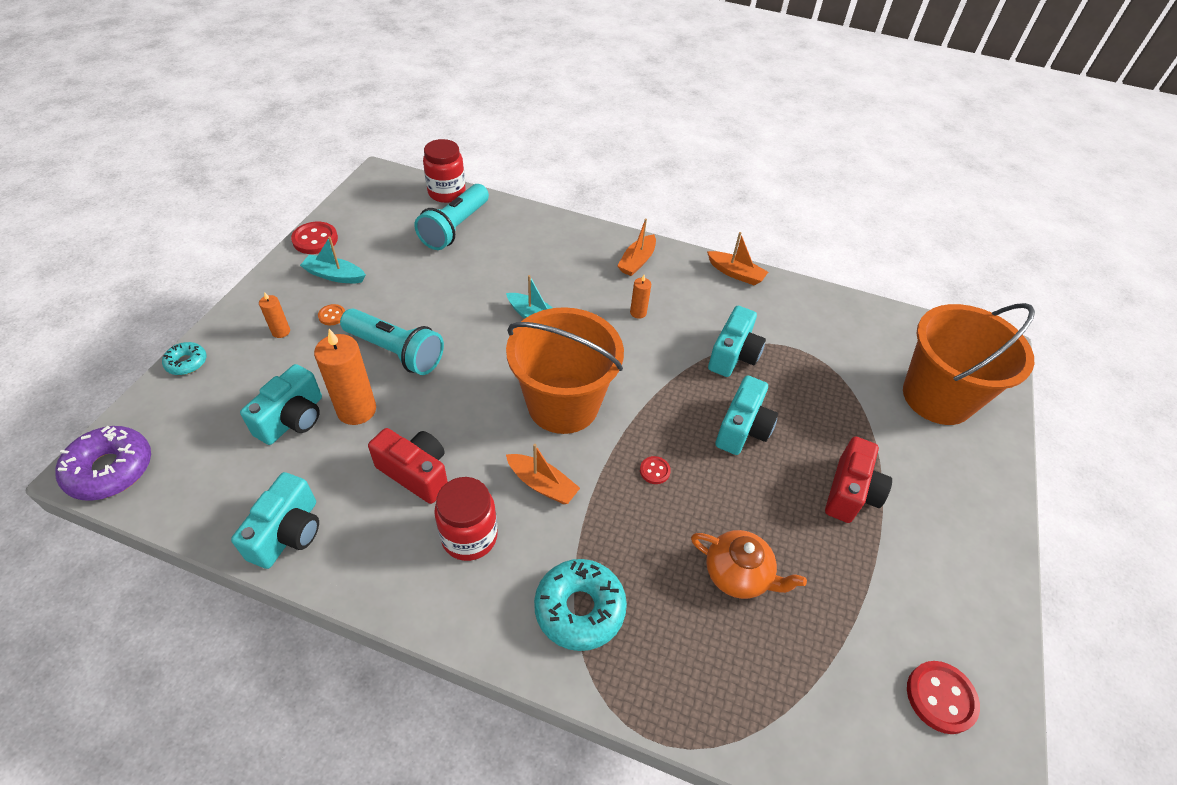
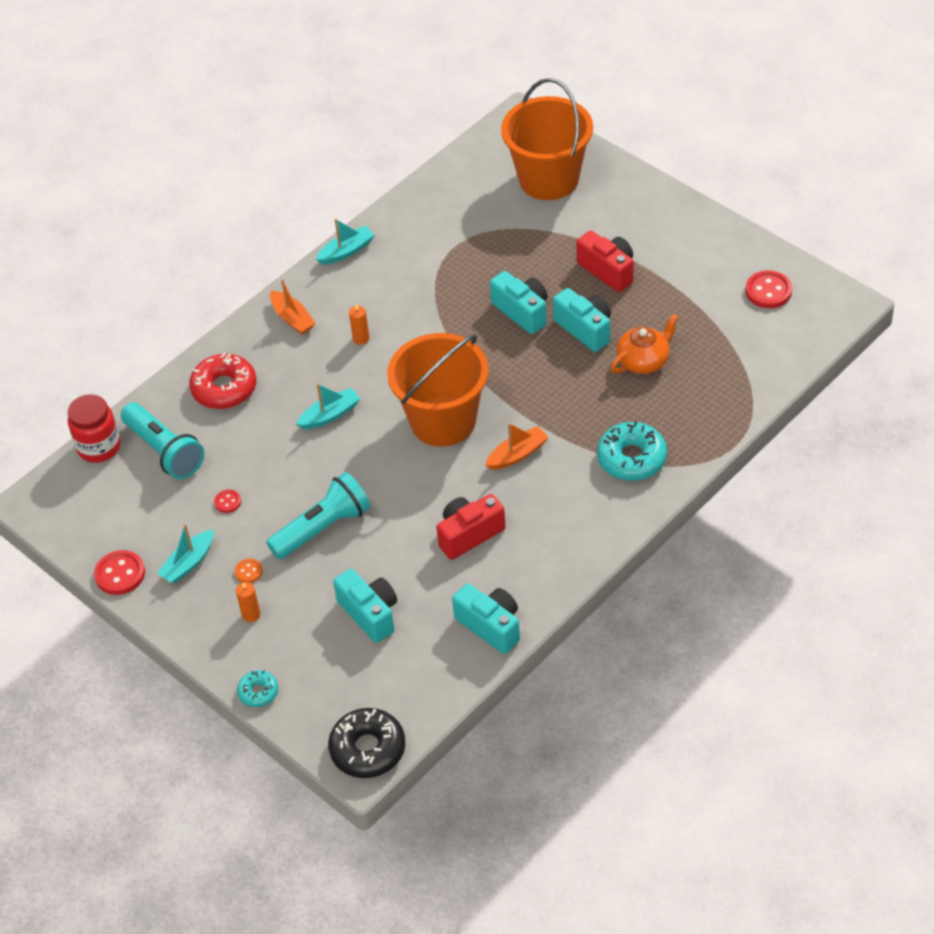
camera: 60 degrees left, 0 degrees up
(110, 469) = (368, 749): purple donut -> black donut
(356, 410) = (381, 566): orange candle -> none
(469, 537) = (545, 510): red jar -> none
(537, 243) = (224, 388): none -> red donut
(654, 471) = (537, 380): red button -> red button (228, 502)
(733, 355) = (444, 289): turquoise camera -> turquoise camera (585, 329)
(735, 273) = (346, 251): orange boat -> turquoise boat

